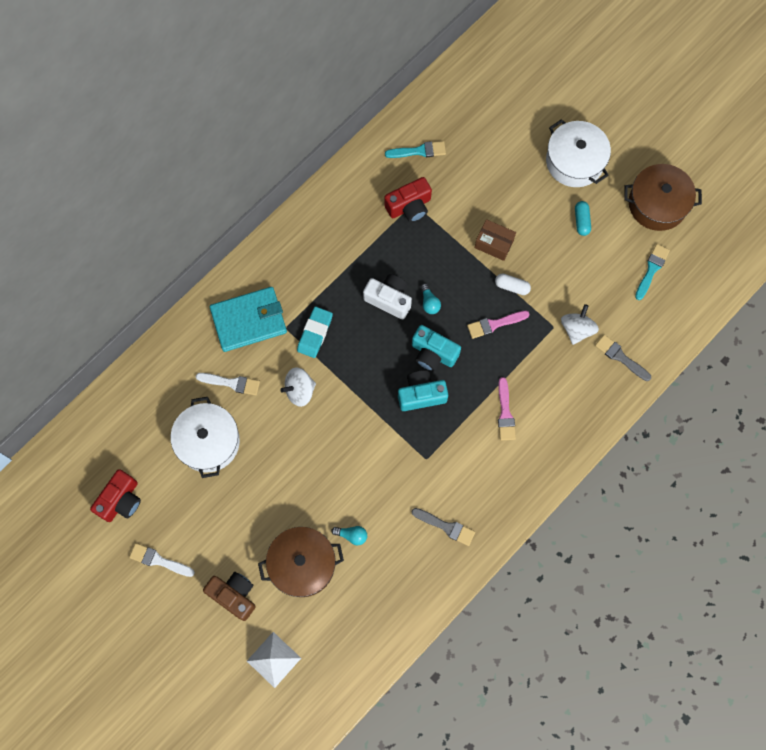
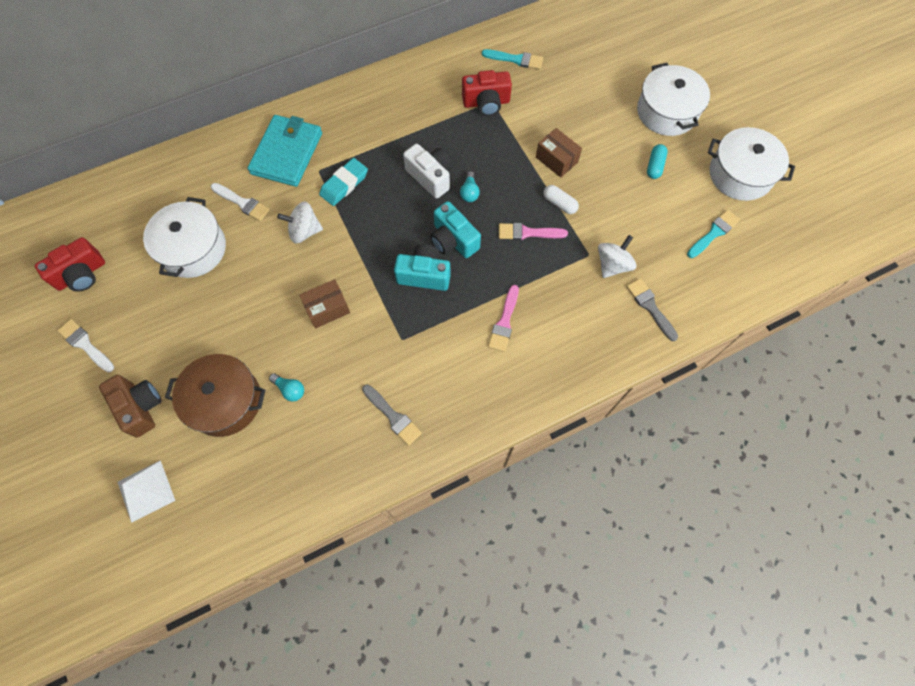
camera: 20 degrees right, 5 degrees down
(249, 320) = (287, 153): turquoise wallet -> turquoise wallet turned 75 degrees counterclockwise
(351, 454) = (327, 309): none -> brown box
(657, 204) = (740, 174): brown pot -> white pot

